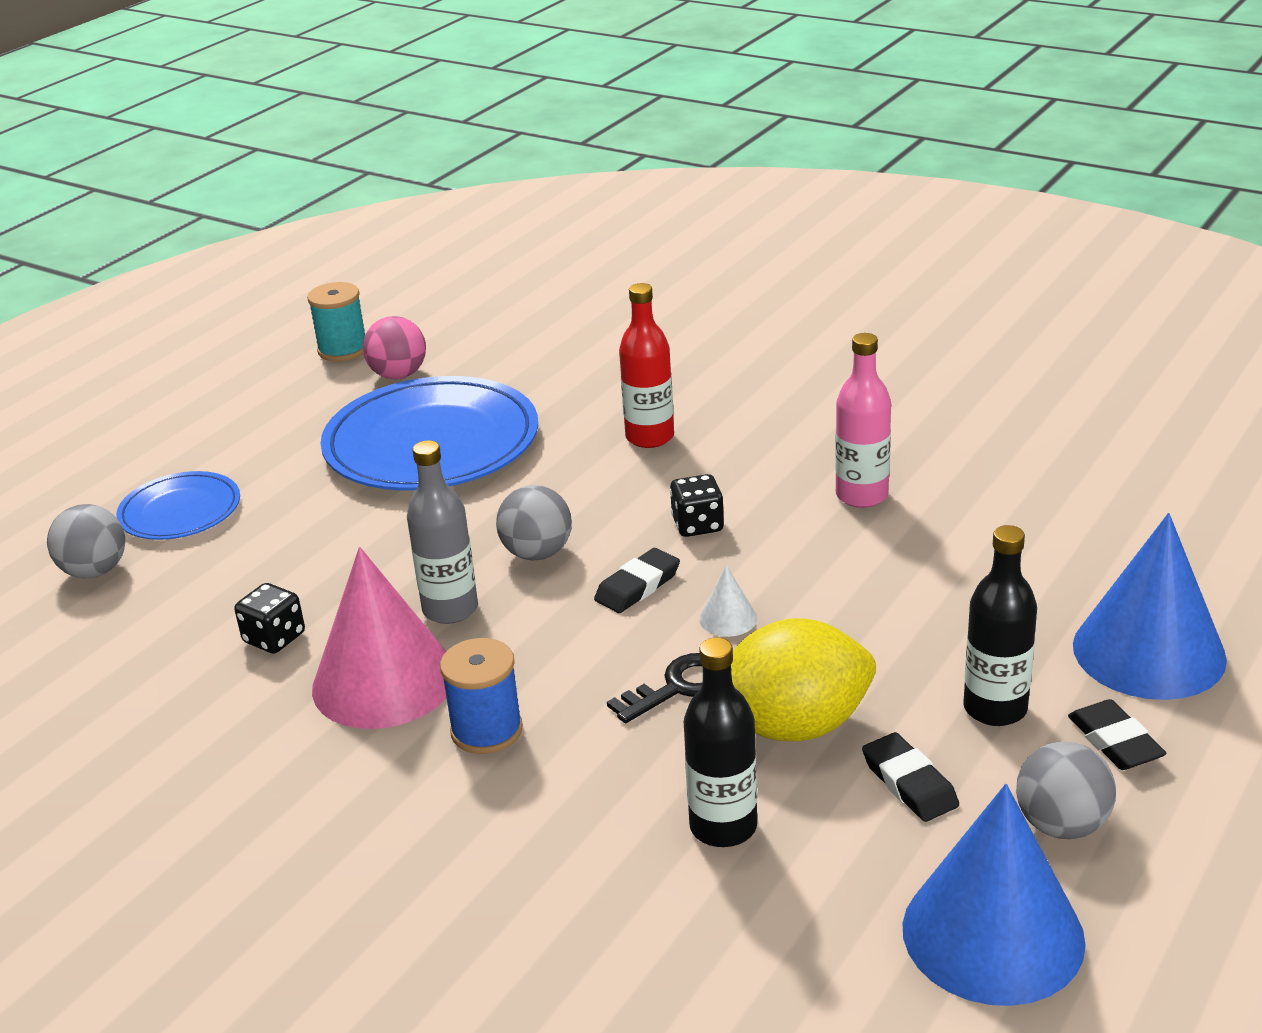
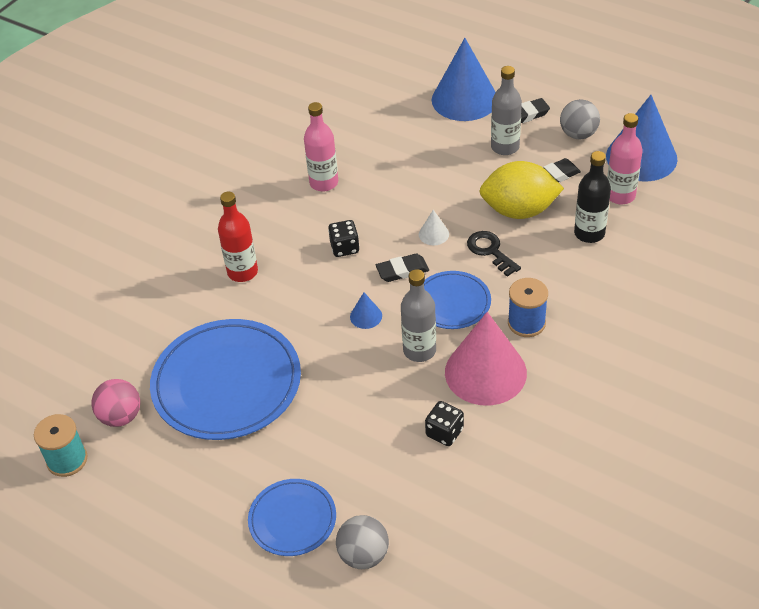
camera: 90 degrees left, 15 degrees up
(537, 553) = (366, 316): grey ball -> blue cone
(552, 642) = (452, 303): none -> blue plate
(637, 586) = (402, 270): black eraser -> black eraser turned 60 degrees counterclockwise
(794, 726) = (519, 210): yellow lemon -> yellow lemon turned 75 degrees counterclockwise
(848, 885) = (620, 195): none -> pink bottle
(995, 709) = (505, 147): black bottle -> grey bottle

